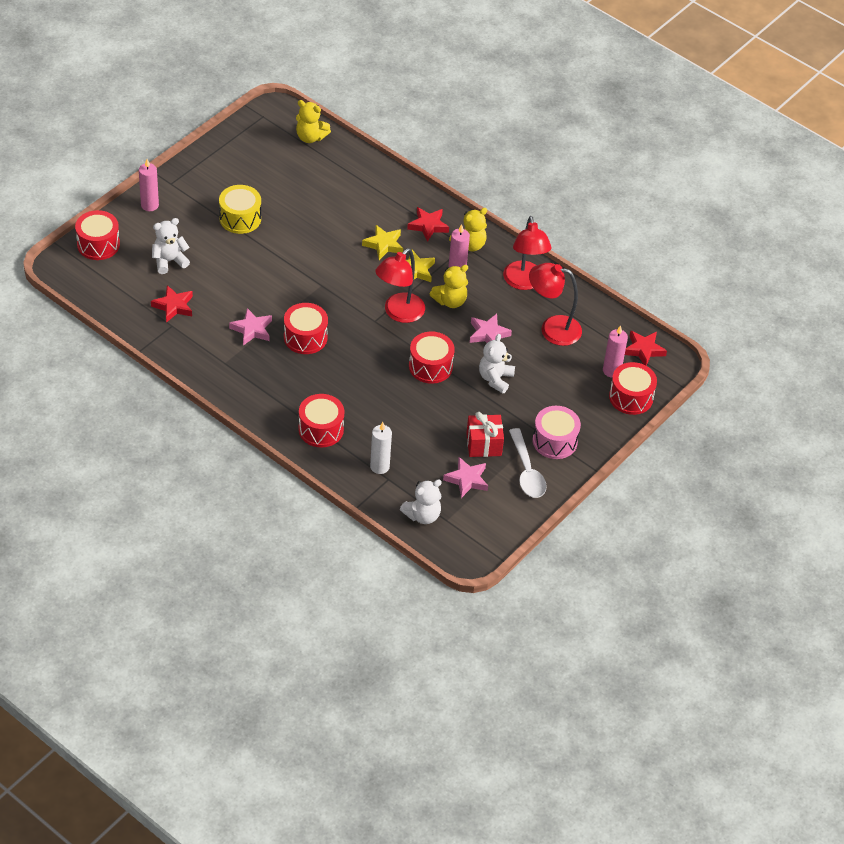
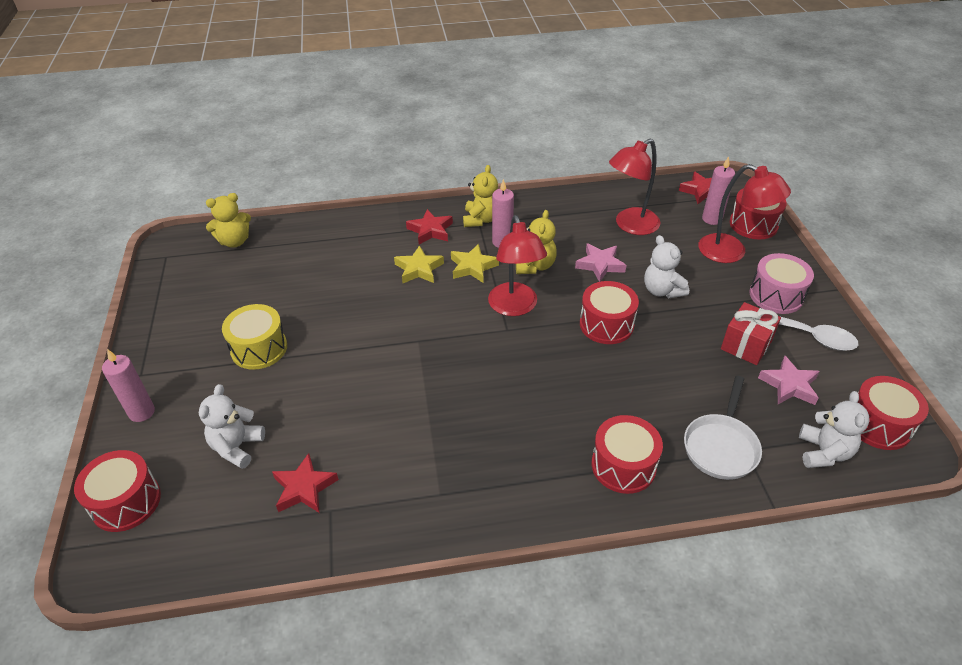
camera: 45 degrees left, 5 degrees down
(252, 329) = (417, 435): pink star -> none
(305, 337) = (475, 396): red drum -> red drum (878, 424)
(379, 466) = (721, 446): white candle -> white pan
(524, 282) = (559, 213): red lamp -> red lamp (731, 252)

